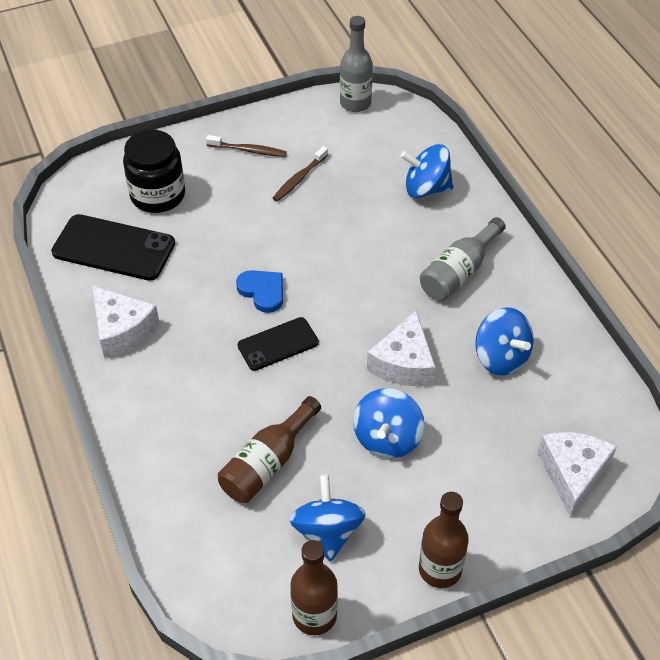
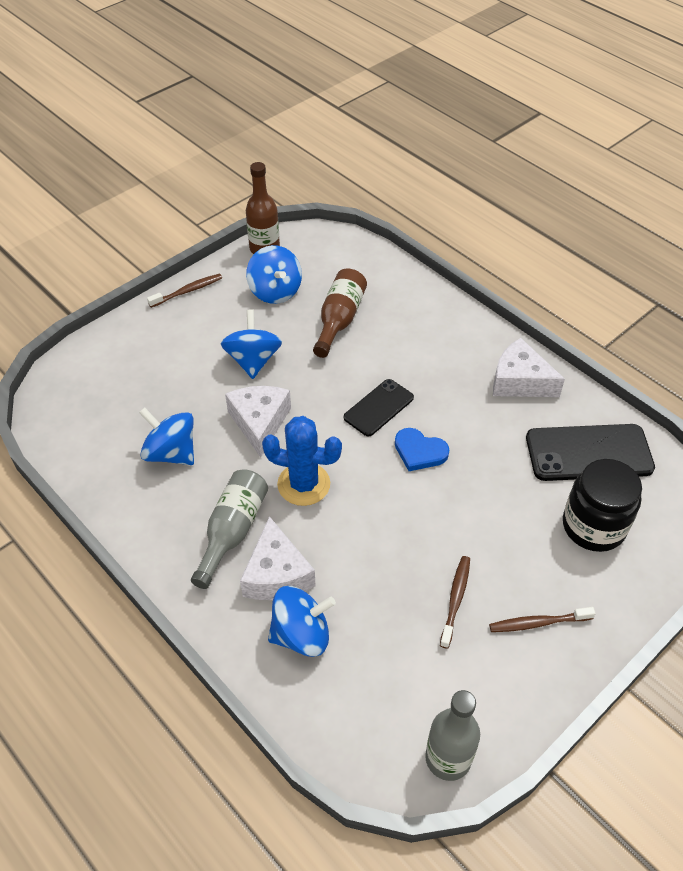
camera: 160 degrees right, 0 degrees up
(382, 293) = (303, 484): none -> blue cactus
(440, 569) = (187, 291): brown bottle -> brown toothbrush
(572, 474) = (95, 375): white cheese -> white cheese (276, 574)

